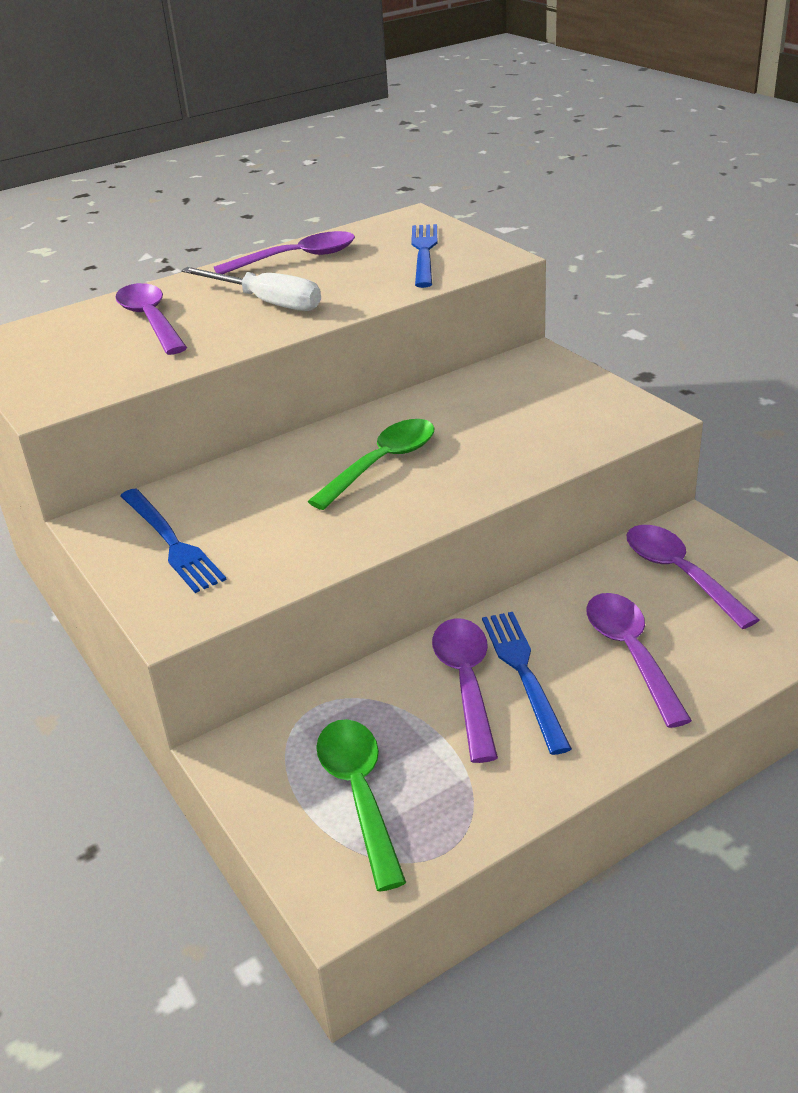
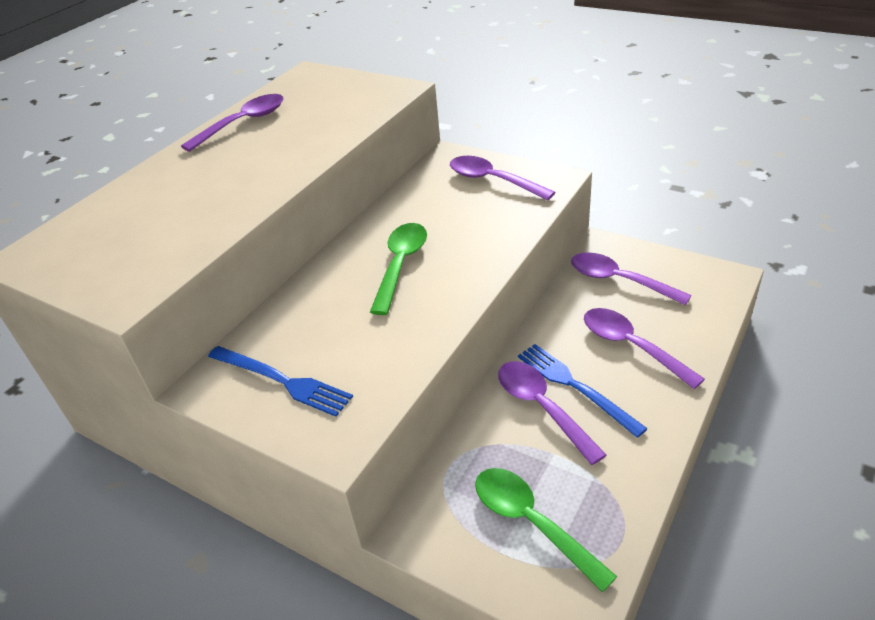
camera: 25 degrees left, 5 degrees up
(151, 320) = (160, 202): purple spoon -> purple spoon (492, 180)
(267, 302) = (249, 163): white screwdriver -> none
(424, 253) = (341, 97): blue fork -> none

